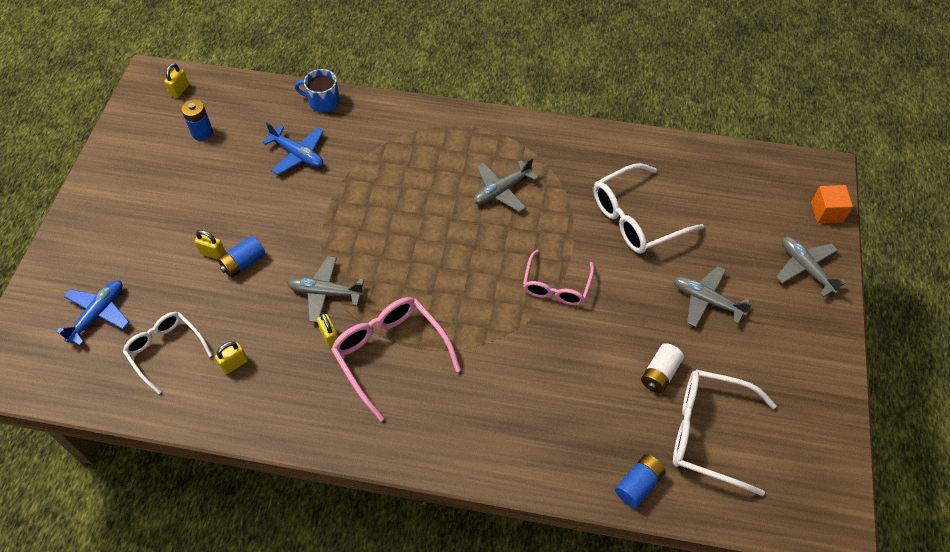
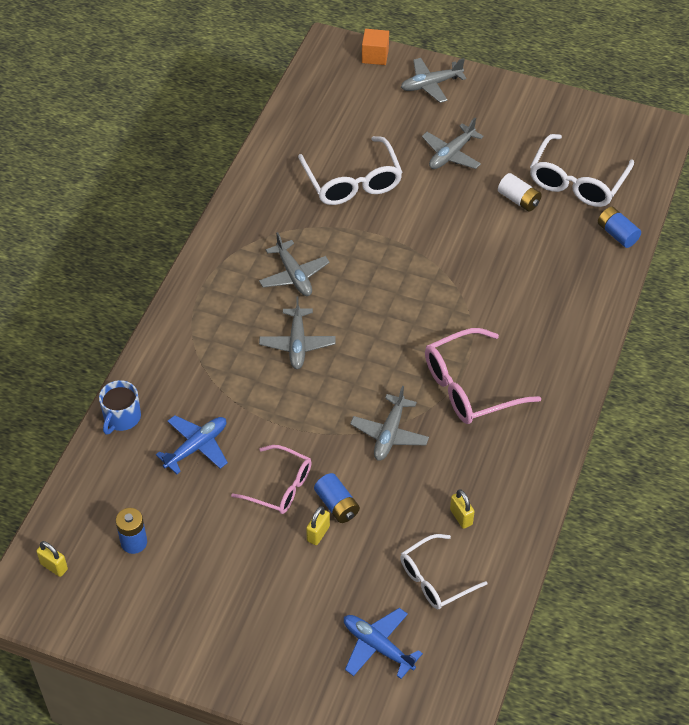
camera: 80 degrees left, 5 degrees down
(330, 337) = (443, 434): yellow padlock -> none
(420, 206) = (297, 344): none -> grey plane
(556, 286) = (416, 252): pink glasses -> pink glasses (280, 487)

